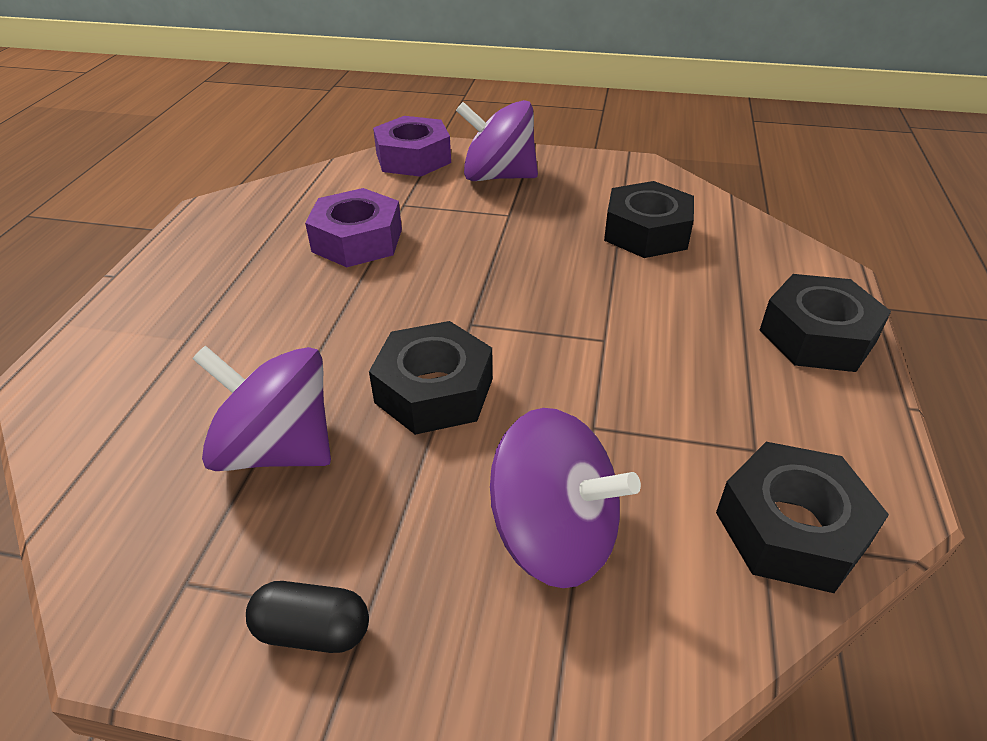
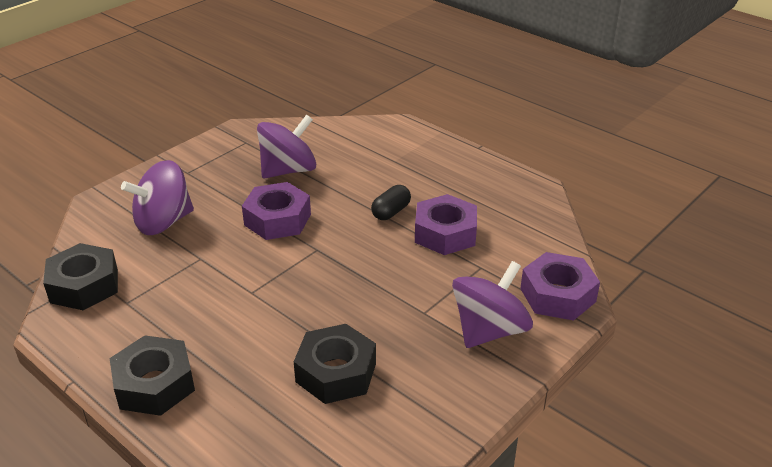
camera: 120 degrees right, 5 degrees down
(313, 631) = (195, 161): black capsule -> black capsule (391, 212)
(434, 390) = (277, 219): black nut -> purple nut

